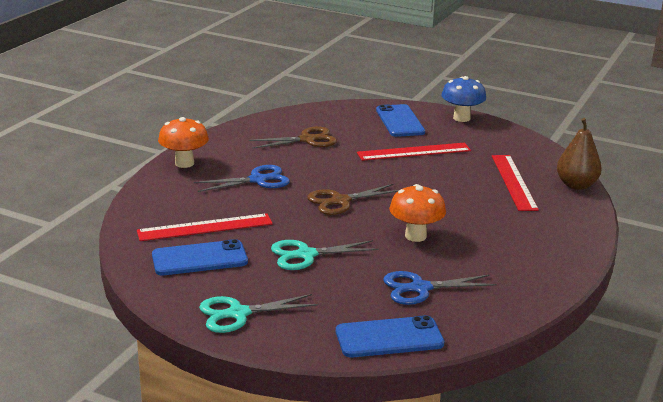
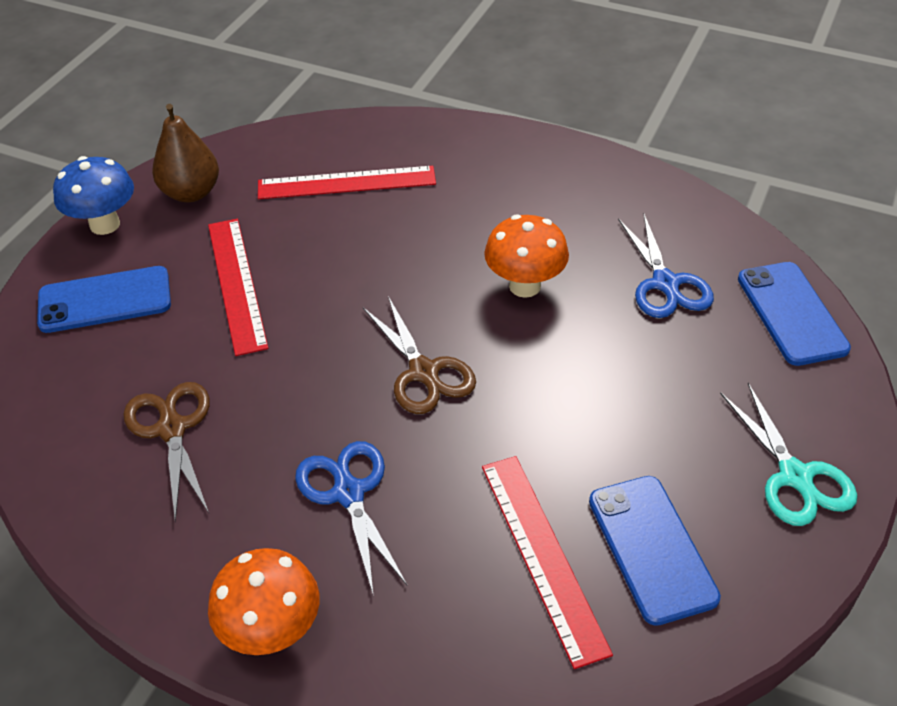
camera: 90 degrees left, 20 degrees up
(306, 255) = (606, 406): turquoise scissors -> none
(576, 185) = (354, 128): brown pear -> brown pear (191, 193)

